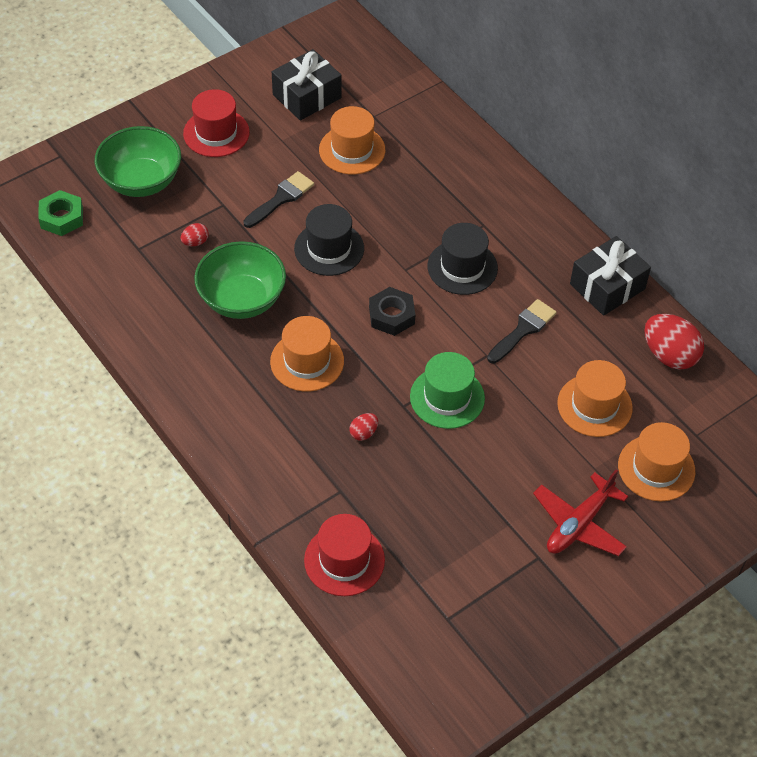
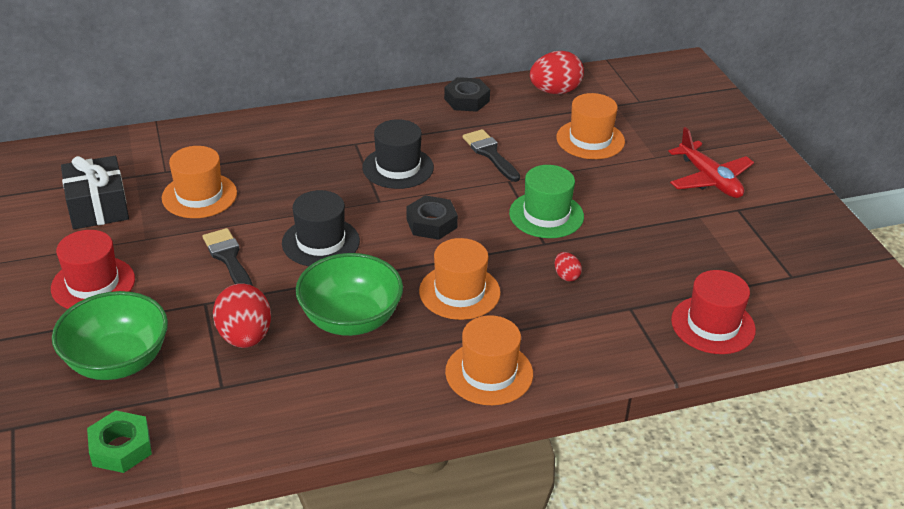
camera: 70 degrees left, 15 degrees down
(195, 242) = (245, 337): red egg -> red egg, size x2.09
(607, 286) = (467, 100): black gift -> black nut
(656, 468) = (665, 128): orange hat -> orange hat (489, 373)

